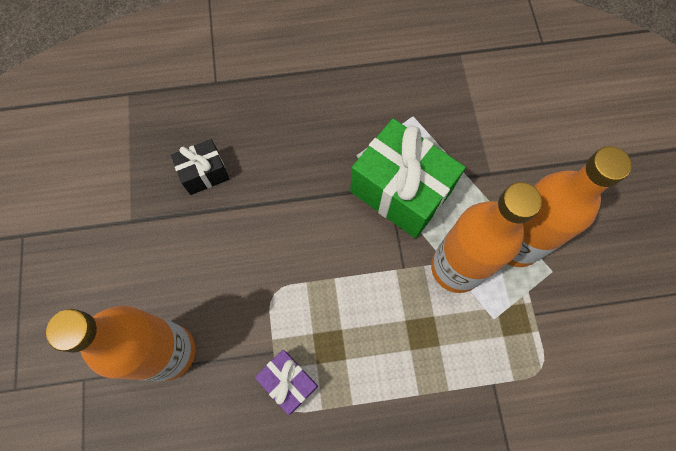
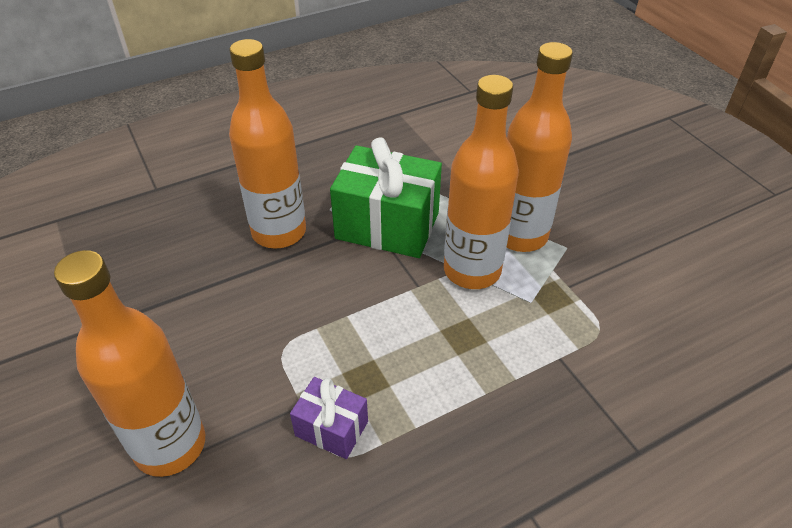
camera: 20 degrees left, 25 degrees down
(204, 173) = (166, 265): black gift -> none
(305, 168) = (279, 232): none -> orange bottle

